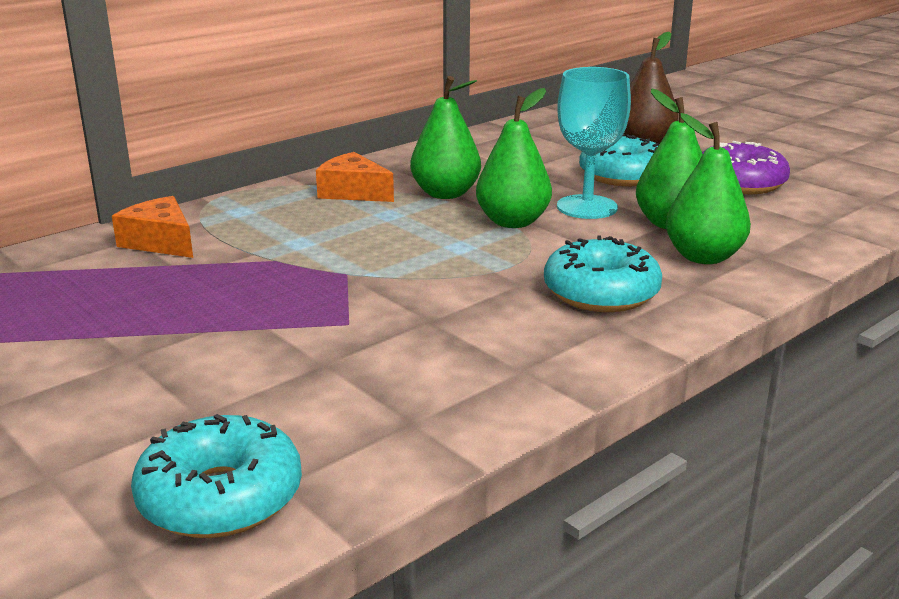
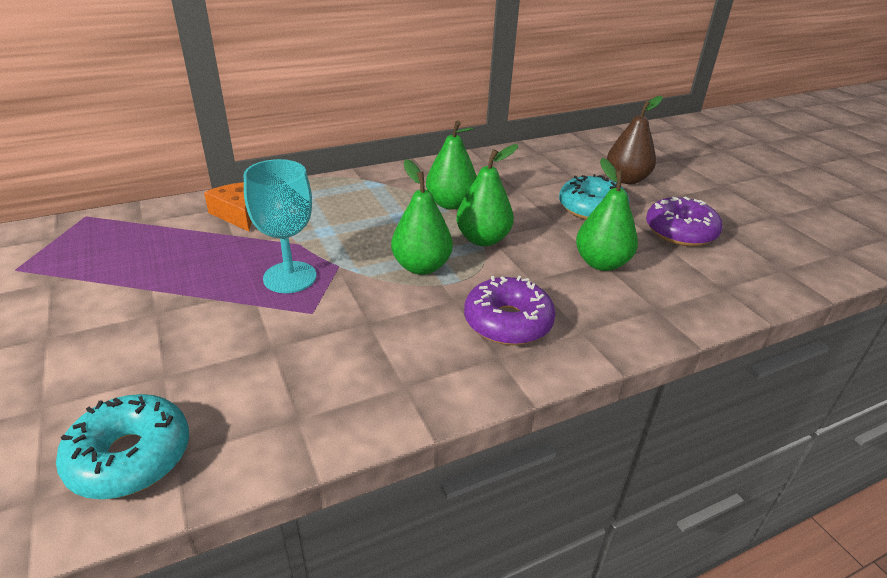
camera: 15 degrees right, 10 degrees up
(353, 192) = (388, 191): orange cheese -> none
(587, 207) = (546, 235): turquoise goblet -> turquoise goblet (290, 277)
(601, 293) = (507, 322): turquoise donut -> purple donut
(703, 257) = (608, 302): green pear -> green pear (421, 266)

